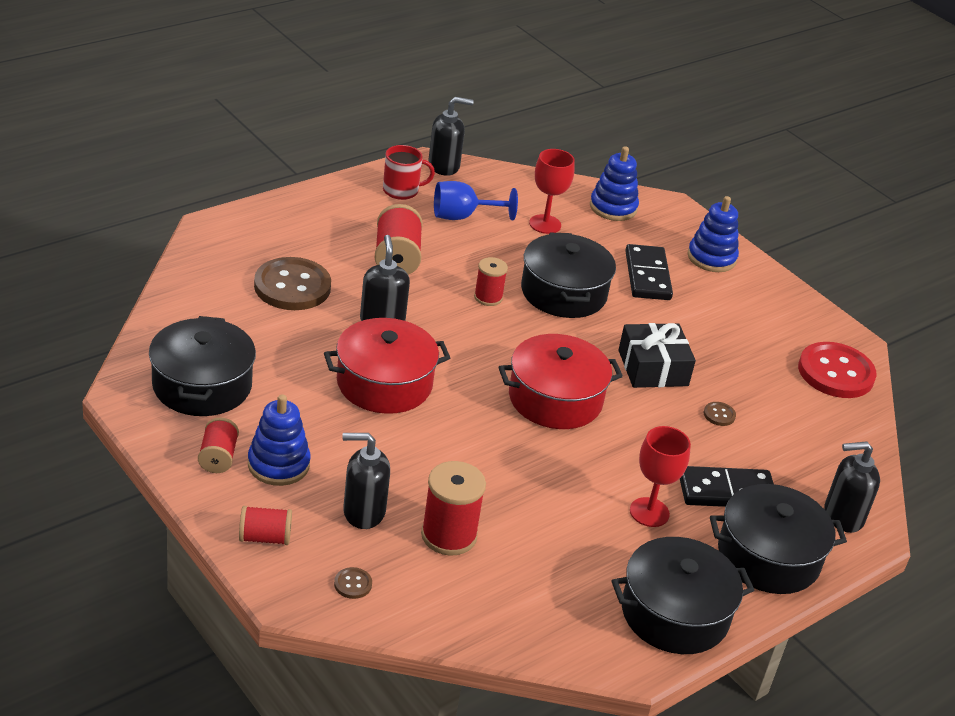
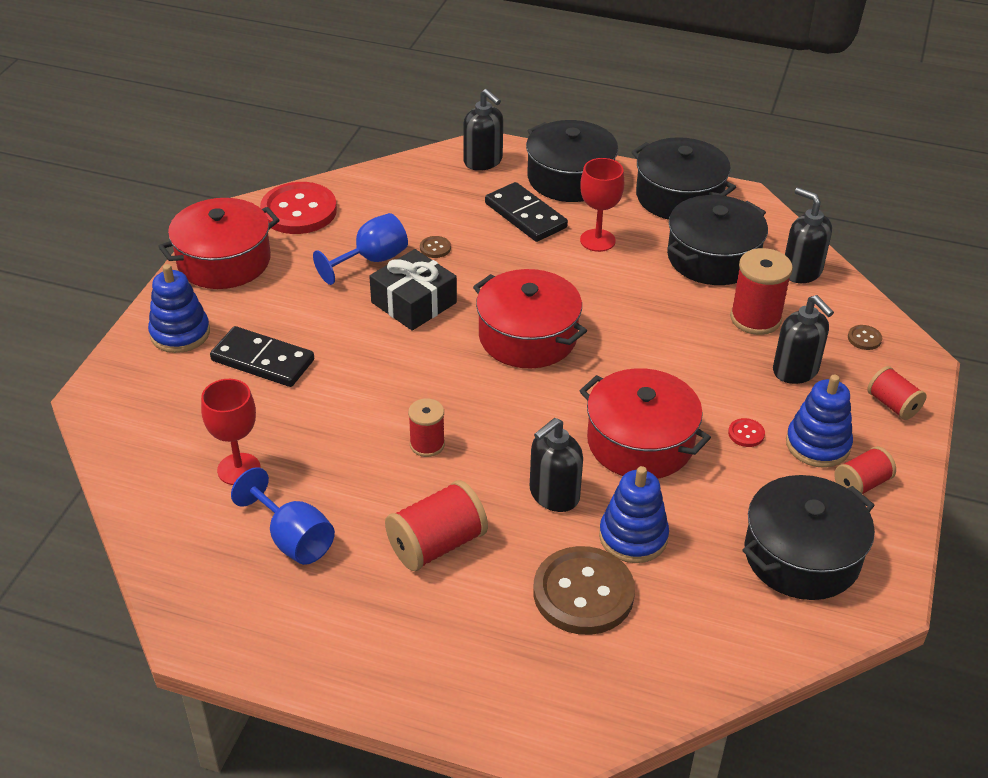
camera: 120 degrees left, 5 degrees up
(332, 437) = (746, 434): none -> red button
(401, 190) = (291, 620): red mug -> none
(444, 166) = (189, 616): black soap dispenser -> black soap dispenser (801, 271)
(563, 292) = (358, 400): black pot -> black pot (713, 258)
(613, 207) = (146, 435): blue stacking toy -> blue stacking toy (633, 537)
(647, 276) = (262, 360): black domino -> black domino turned 60 degrees clockwise
(729, 375) = (371, 260): none -> blue goblet
(789, 309) = (224, 261): none -> red pot

